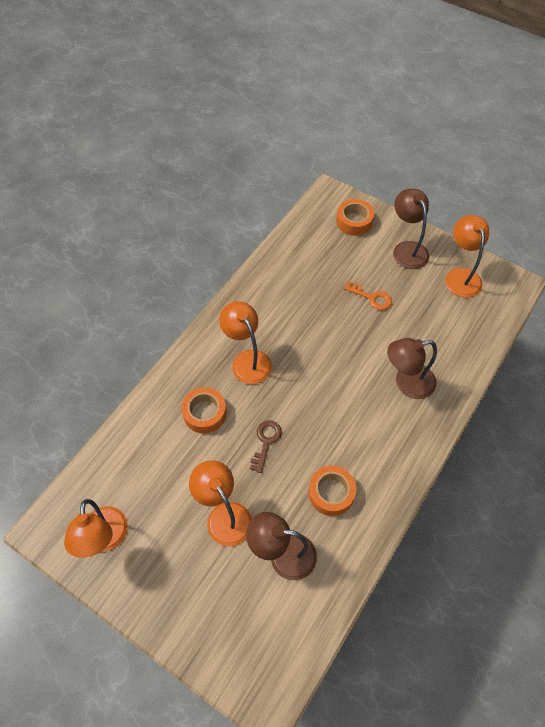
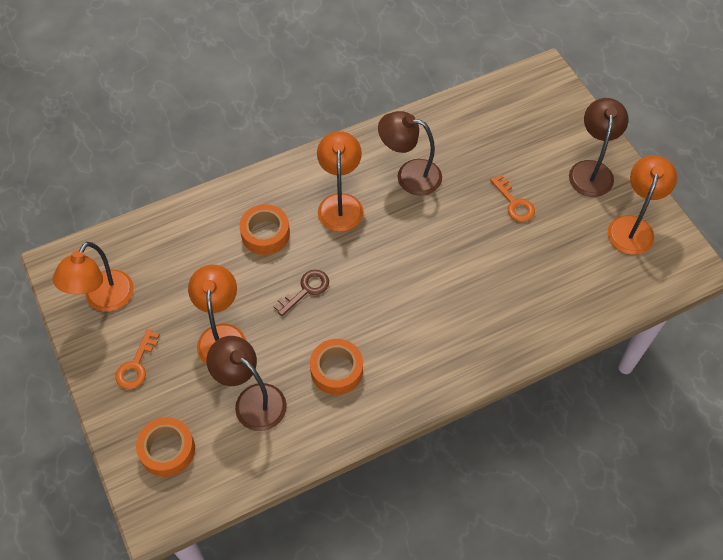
camera: 30 degrees right, 0 degrees up
(169, 580) = (136, 365): none -> orange key
(354, 221) = (552, 114): orange tape -> orange tape (167, 450)
(407, 383) = (489, 307): brown lamp -> brown lamp (409, 175)

